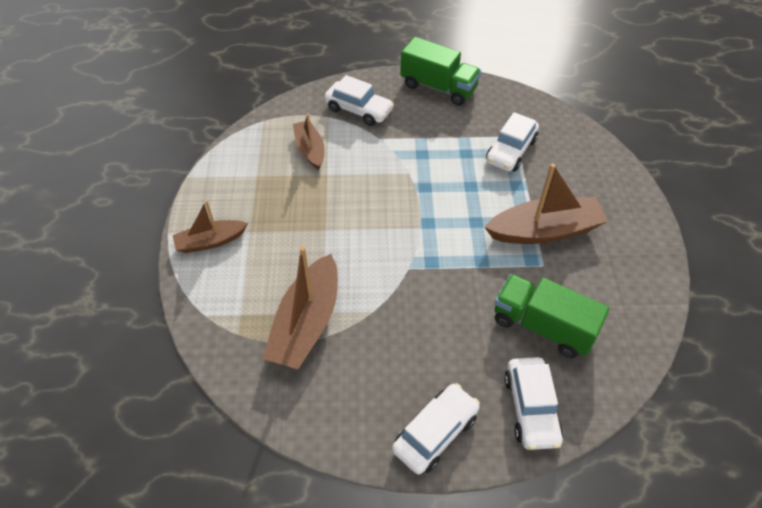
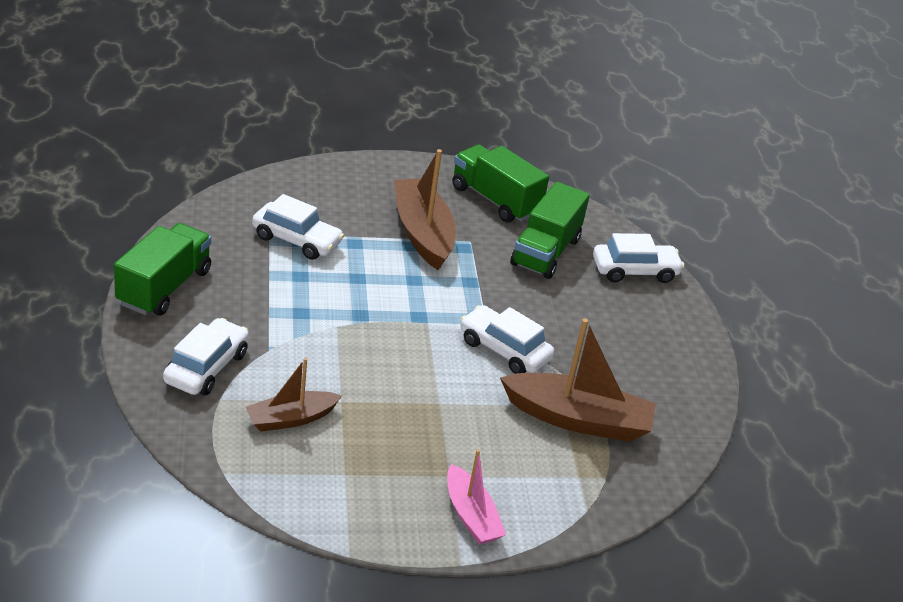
camera: 100 degrees left, 15 degrees down
(210, 241) = (471, 516): brown boat -> pink boat
(435, 433) = (676, 331): white car -> white car (504, 350)
(618, 291) = (495, 200): none -> green truck

